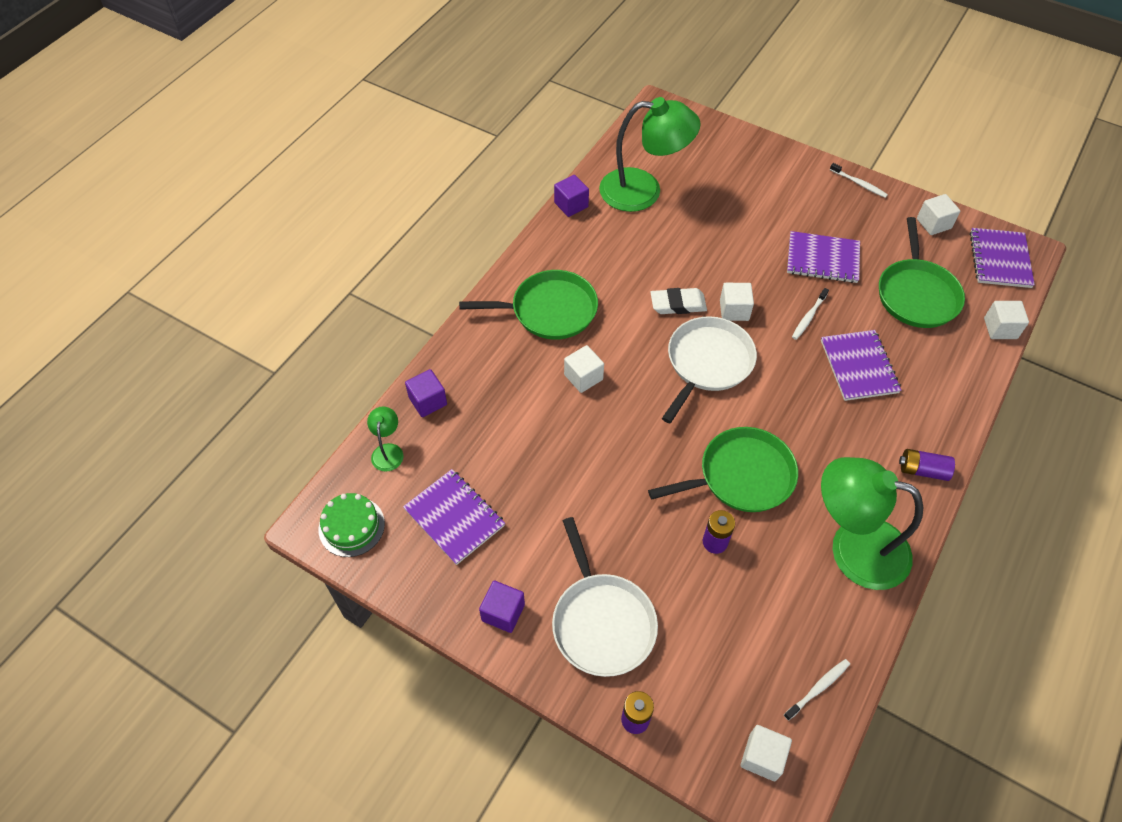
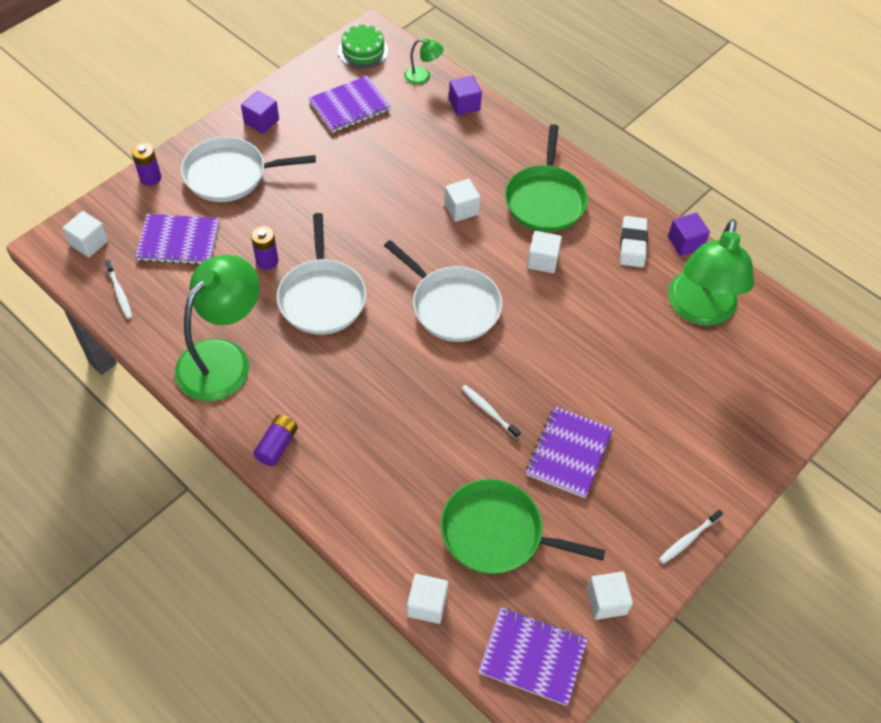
camera: 100 degrees right, 0 degrees up
(678, 304) = (531, 301): white eraser -> white eraser (632, 244)
(734, 310) = (513, 346): white cube -> white cube (542, 260)
(741, 476) = (322, 297): green pan -> white pan
(859, 366) = (413, 435): purple notebook -> purple notebook (179, 241)

